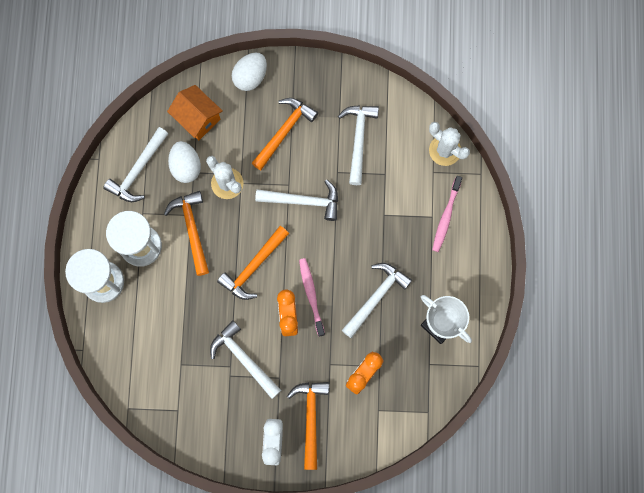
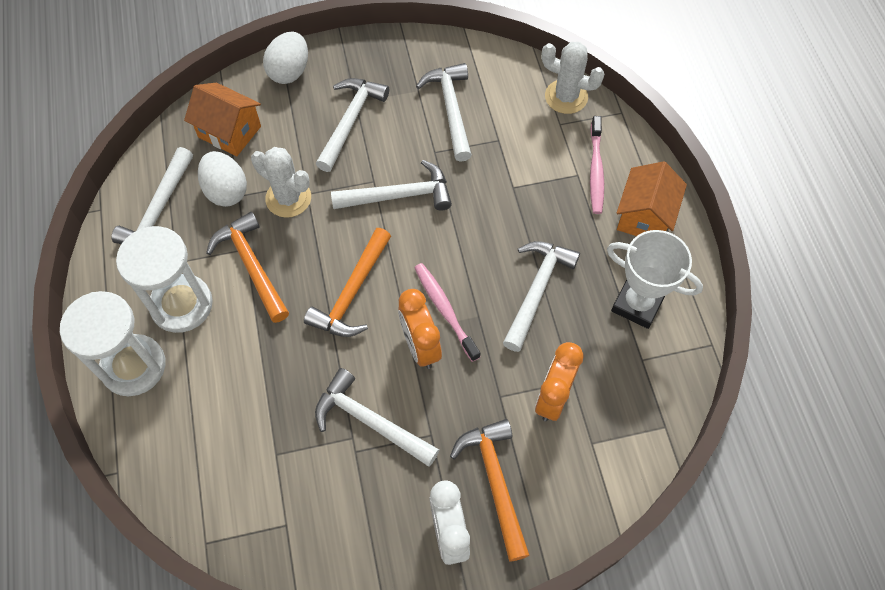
camera: 15 degrees left, 15 degrees down
(284, 131) = (350, 121): orange hammer -> white hammer
(467, 261) = (644, 216): none -> orange house

